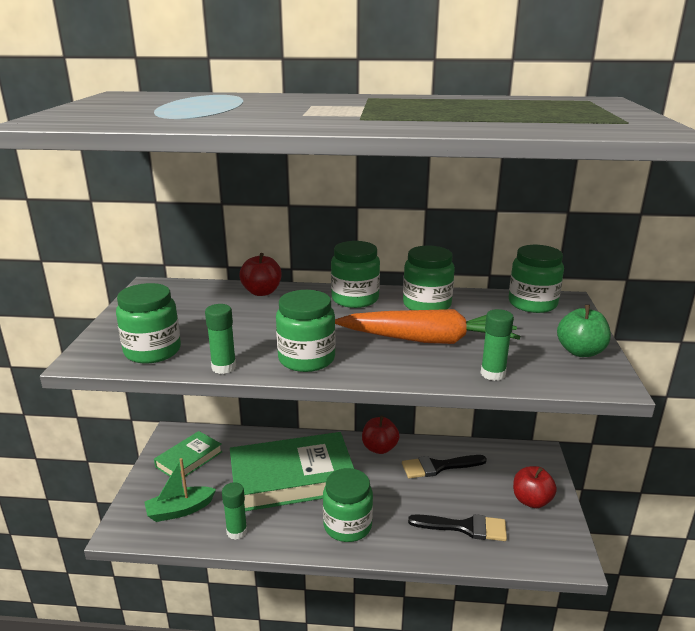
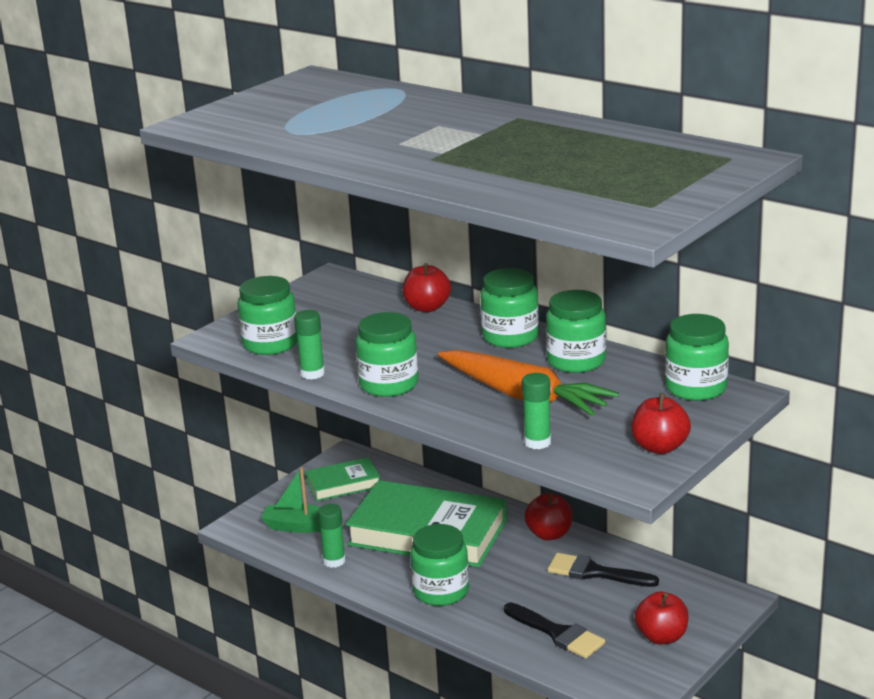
camera: 35 degrees right, 0 degrees up
(580, 352) = (659, 447): green apple -> red apple

